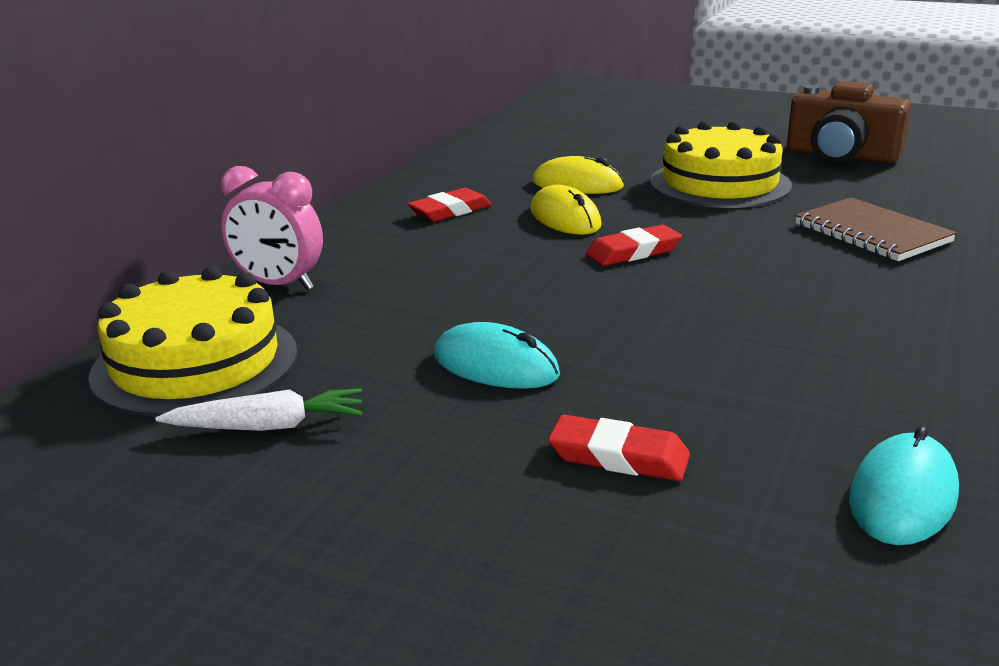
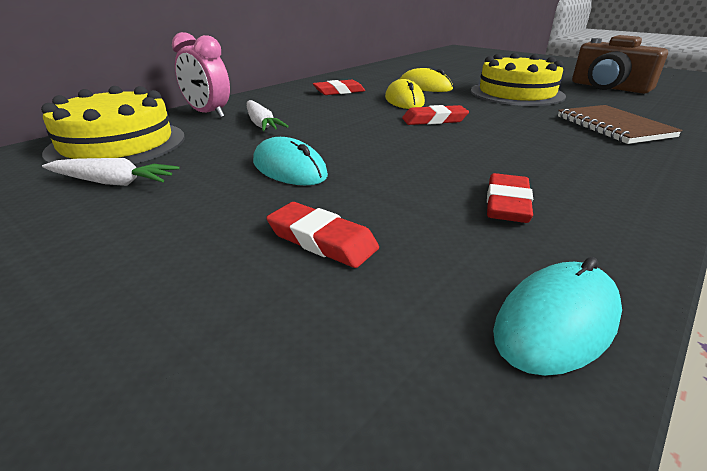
camera: 15 degrees right, 5 degrees up
(384, 293) = (261, 124): none -> white carrot
(796, 373) = (507, 204): none -> red eraser

